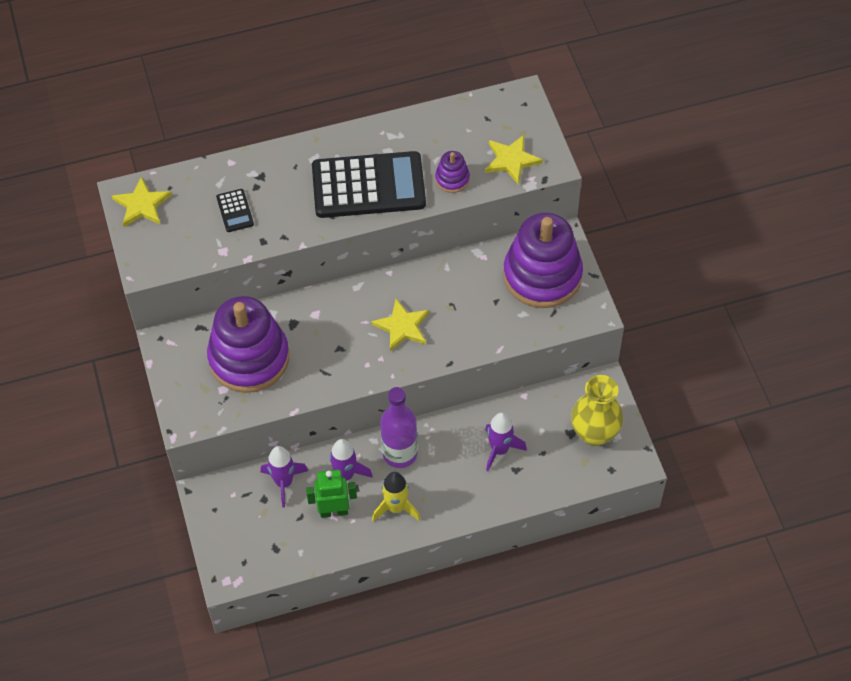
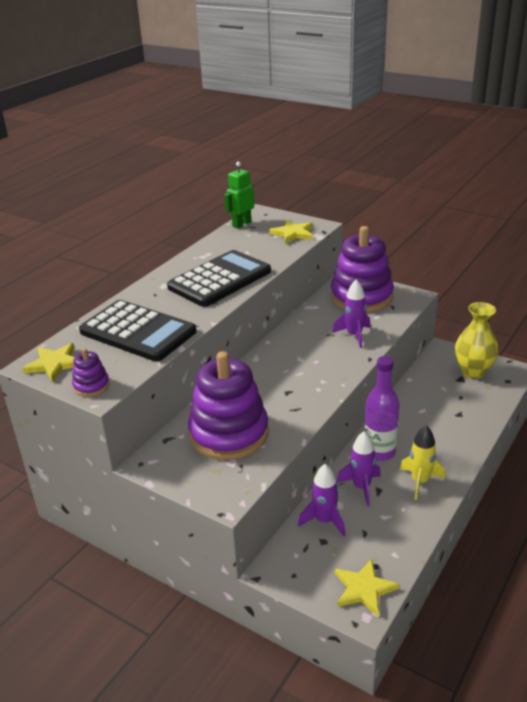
camera: 40 degrees left, 25 degrees down
(235, 211) = (138, 332): black calculator -> black calculator, size x2.40
(334, 511) = (382, 512): green robot -> green robot (241, 224)
(402, 326) = (313, 359): yellow star -> yellow star (364, 589)
(452, 179) = (269, 254): purple stacking toy -> purple stacking toy (91, 386)
(499, 450) = (435, 411): purple rocket -> purple rocket (354, 335)

